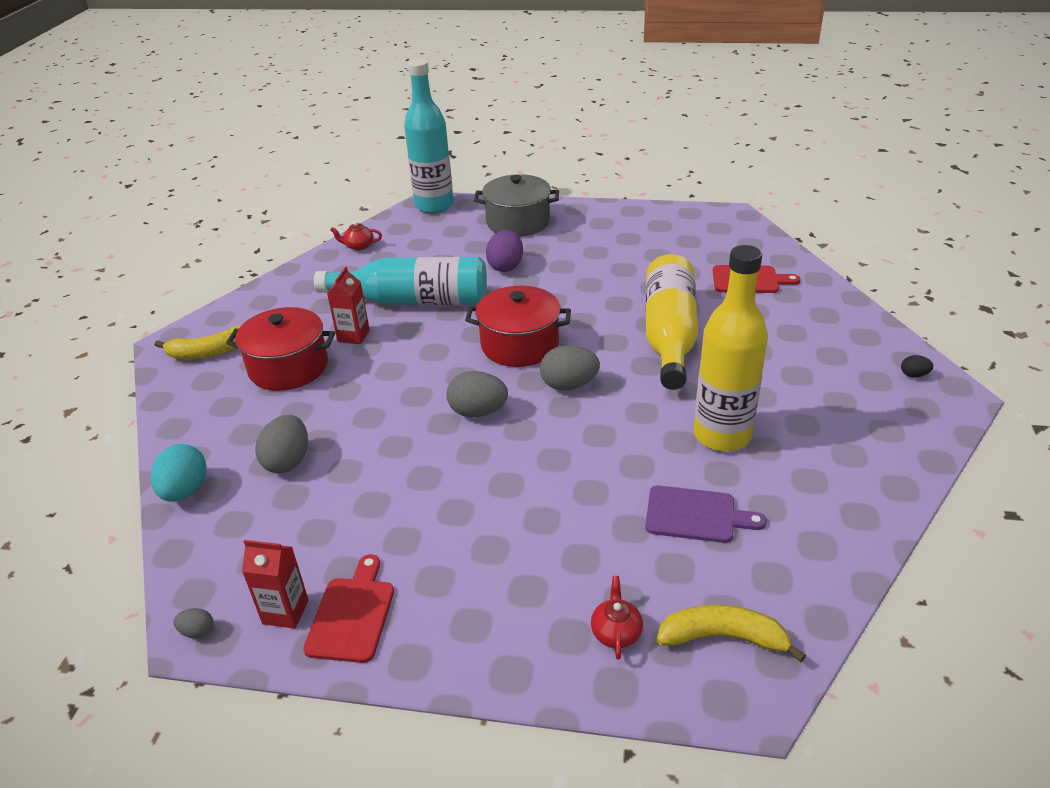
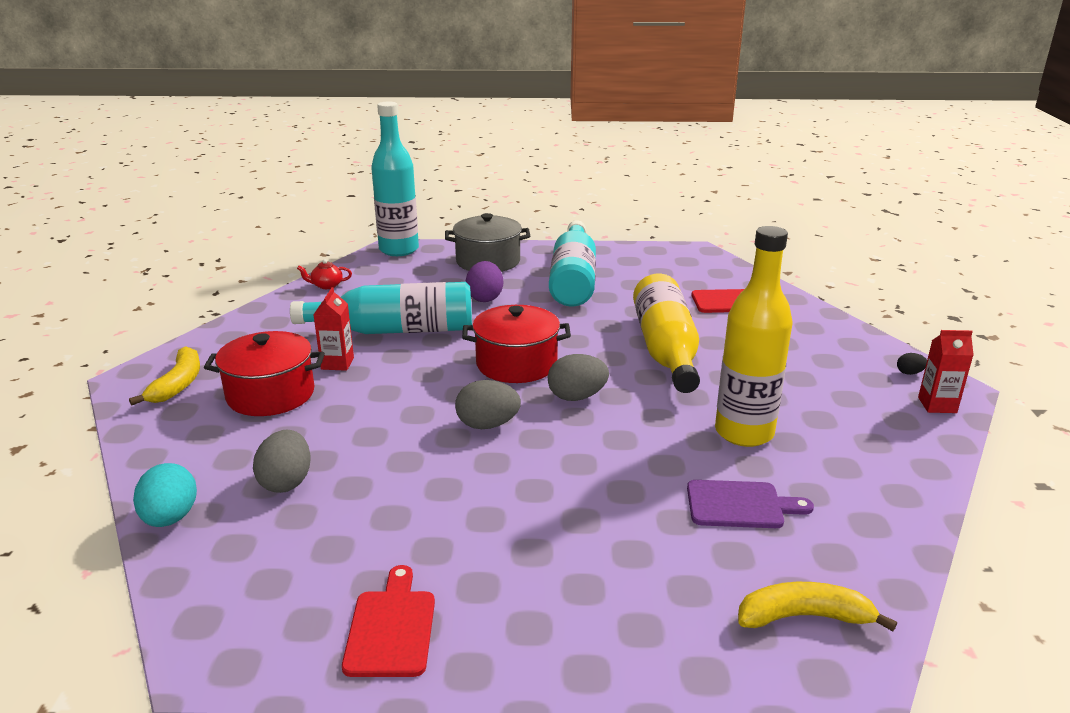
camera: 10 degrees left, 10 degrees down
(198, 632) = (209, 661): grey egg -> none
(209, 352) = (178, 384): yellow banana -> yellow banana turned 60 degrees counterclockwise
(285, 612) = (312, 631): red carton -> red carton (937, 405)
(597, 247) = (573, 279): none -> turquoise bottle
(616, 632) = (690, 621): red teapot -> none

